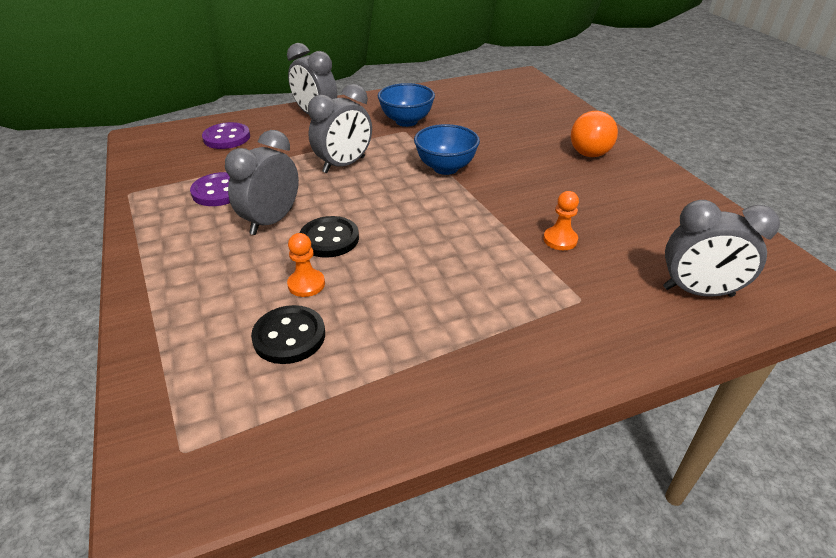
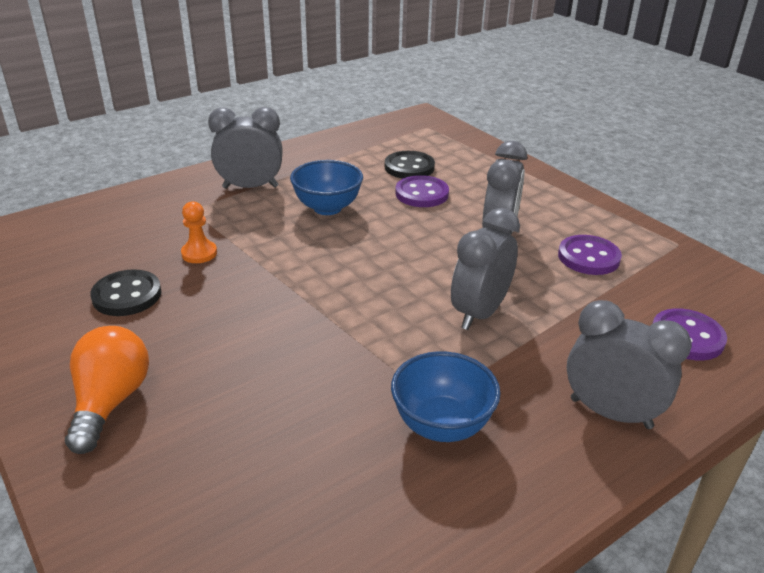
camera: 165 degrees right, 5 degrees down
(306, 284) = (422, 194): orange pawn -> purple button
(329, 239) = (429, 227): black button -> black button (127, 295)
(445, 168) = (340, 328): blue bowl -> blue bowl (327, 208)
(698, 292) = (85, 225): grey clock -> grey clock (250, 187)

